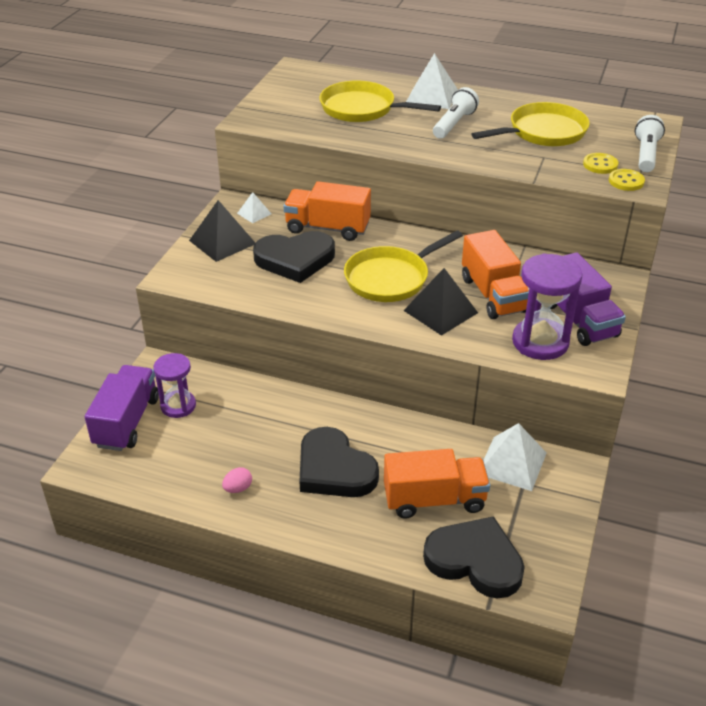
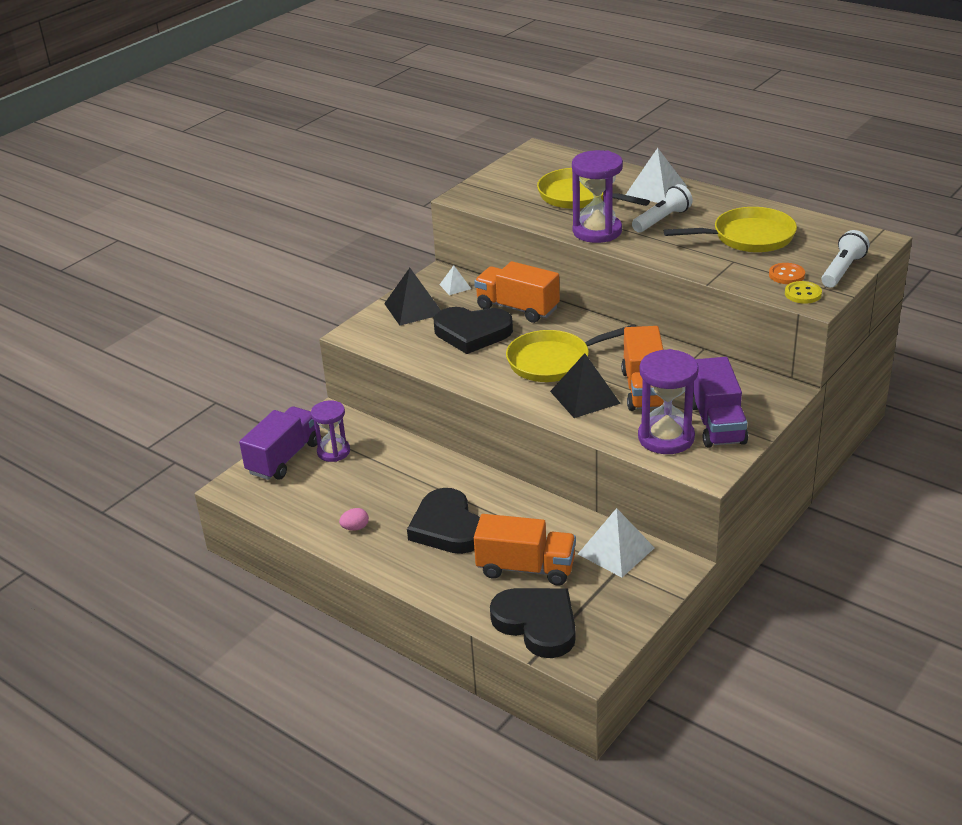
camera: 20 degrees right, 5 degrees down
(399, 142) = (597, 231): none -> purple hourglass
(600, 165) = (786, 275): yellow button -> orange button

